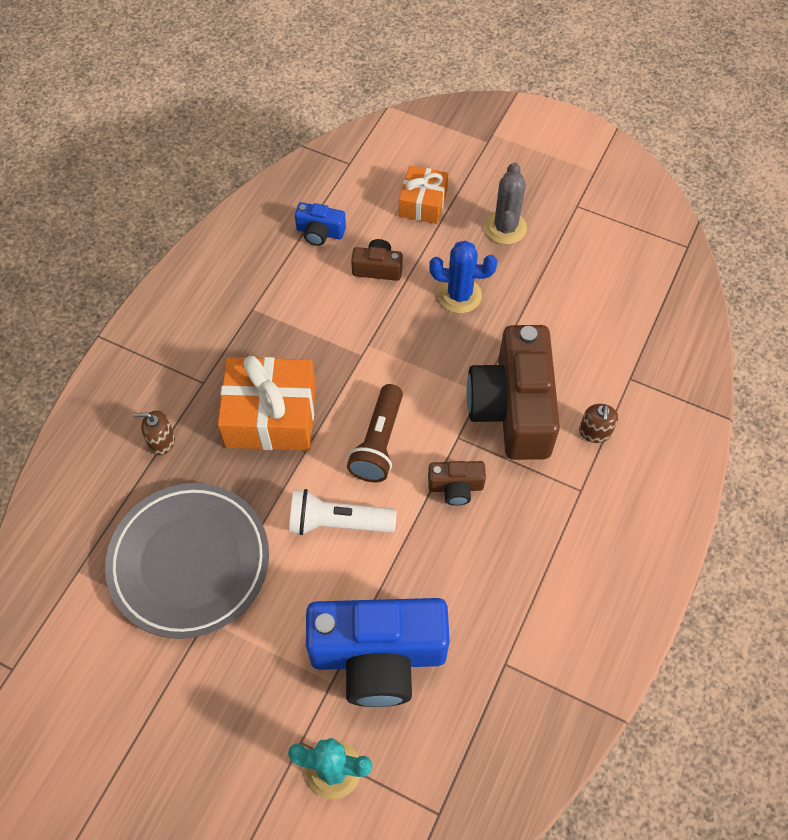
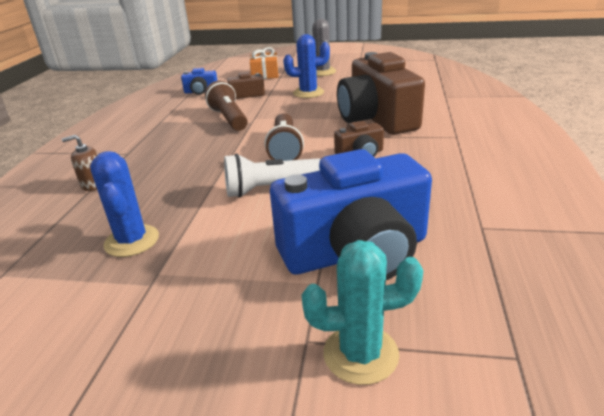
camera: 15 degrees left, 30 degrees down
(190, 562) = (132, 241): grey plate -> blue cactus
(271, 415) = (190, 155): orange gift -> none
(336, 335) = (229, 119): none -> brown flashlight
(595, 432) = (442, 115): brown soap dispenser -> none

